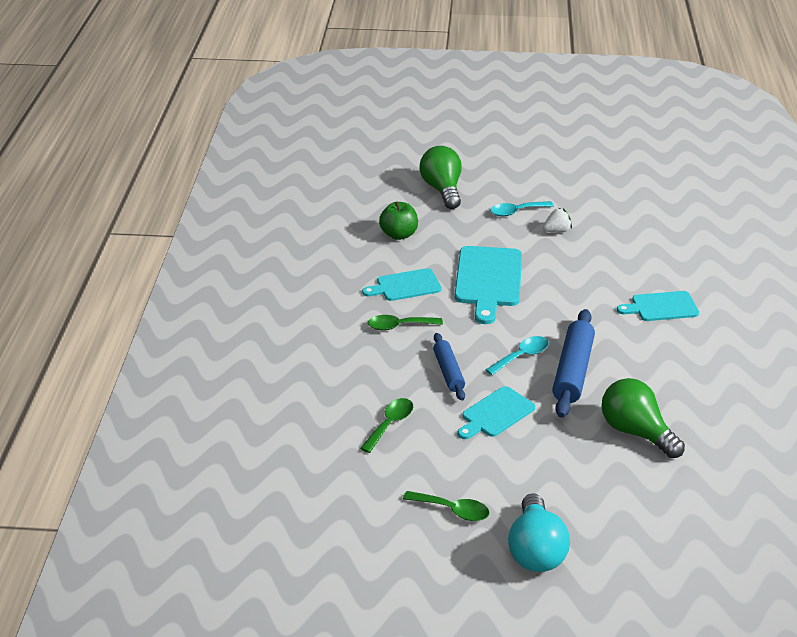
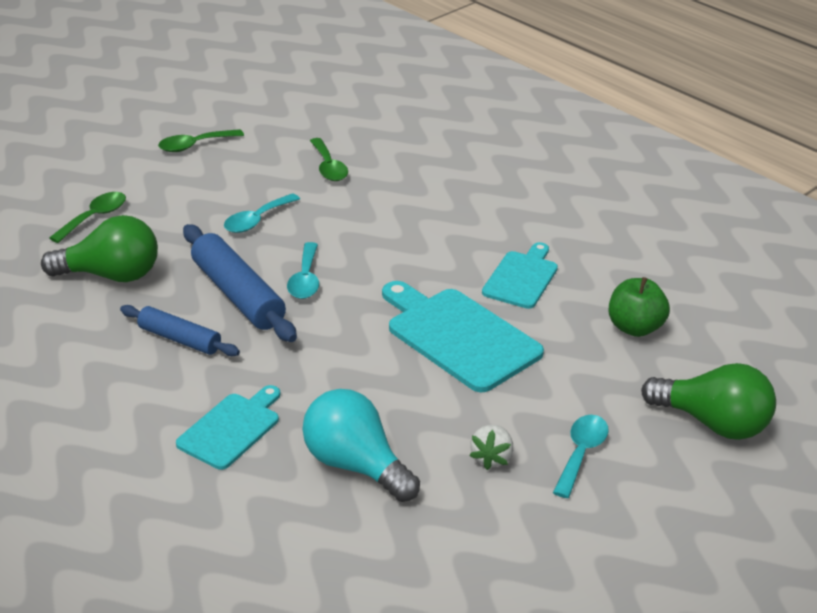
camera: 130 degrees right, 0 degrees up
(399, 326) = (456, 238): green spoon -> green spoon (94, 217)
(448, 372) = (348, 228): blue rolling pin -> blue rolling pin (179, 339)
(495, 413) = (257, 220): turquoise cutting board -> turquoise spoon
(535, 550) = (100, 155): turquoise light bulb -> turquoise light bulb (355, 465)

